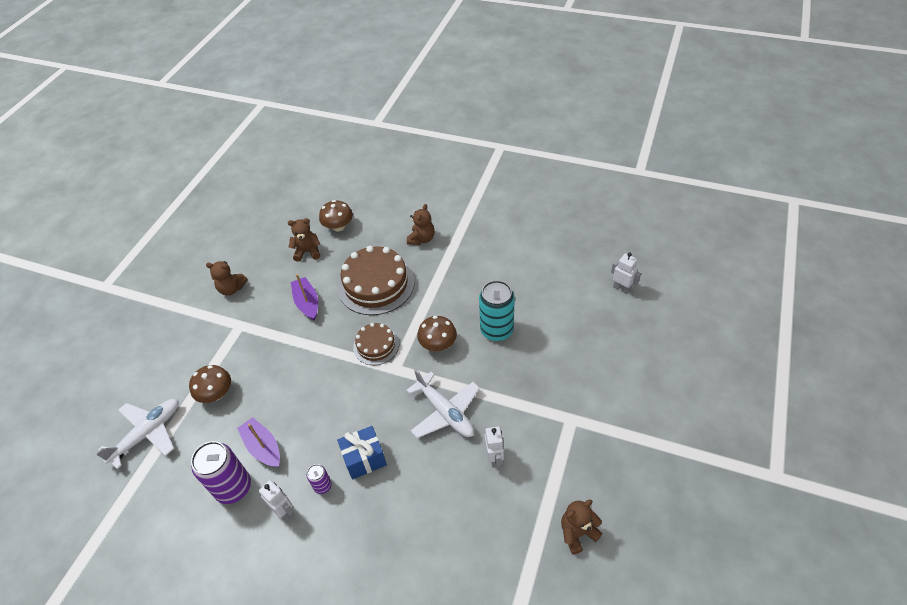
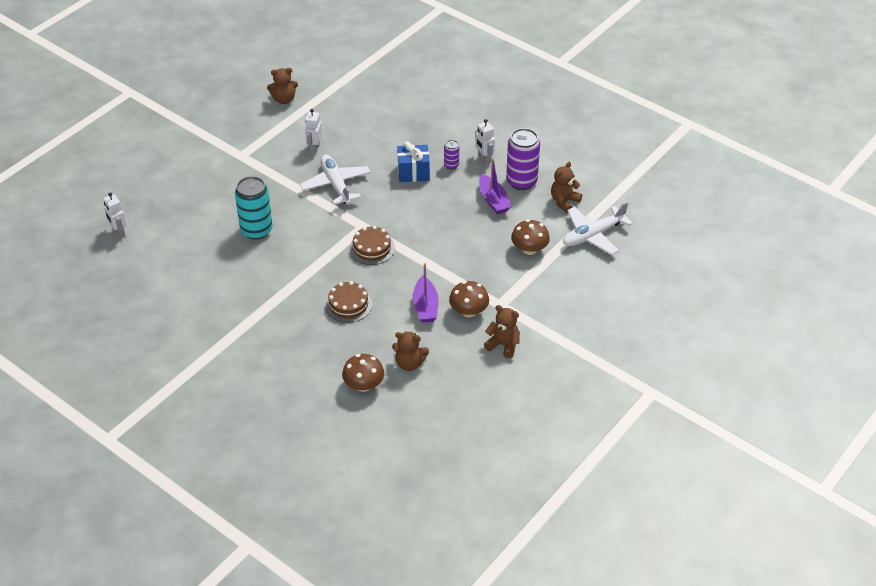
camera: 165 degrees left, 5 degrees down
(376, 284) = (348, 305): brown cake -> brown cake, size x0.56
(421, 239) = (277, 340): brown teddy bear -> brown teddy bear (564, 201)
(438, 344) = (315, 234): brown mushroom -> brown mushroom (468, 311)

